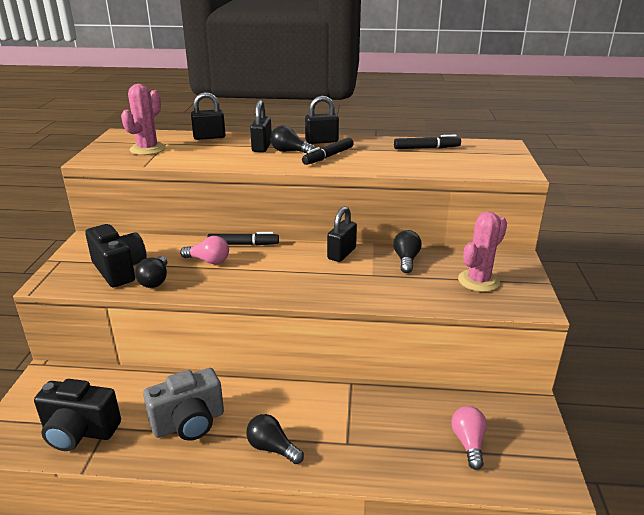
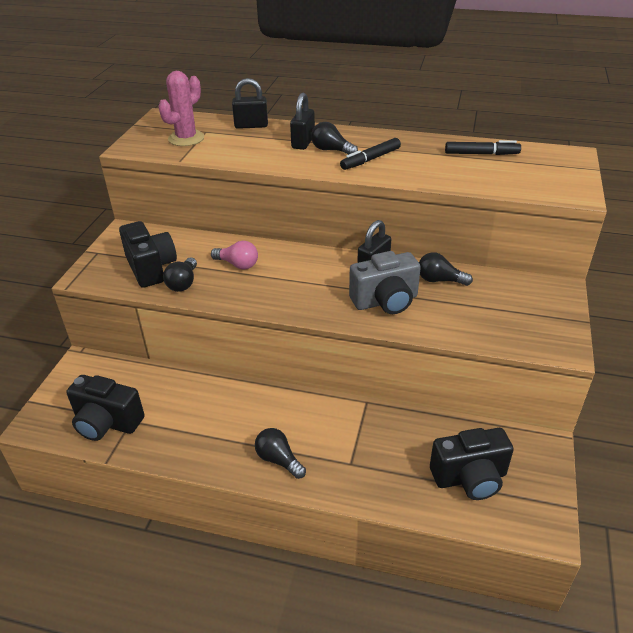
camera: 10 degrees right, 10 degrees up
(189, 423) = (205, 426): grey camera -> grey camera (385, 301)
(243, 244) = (275, 248): black marker -> none
(321, 141) = (368, 138): black padlock -> none
(406, 260) = (439, 280): black light bulb -> black light bulb turned 90 degrees counterclockwise
(468, 443) = (470, 478): pink light bulb -> black camera
(478, 281) = (510, 312): pink cactus -> none

